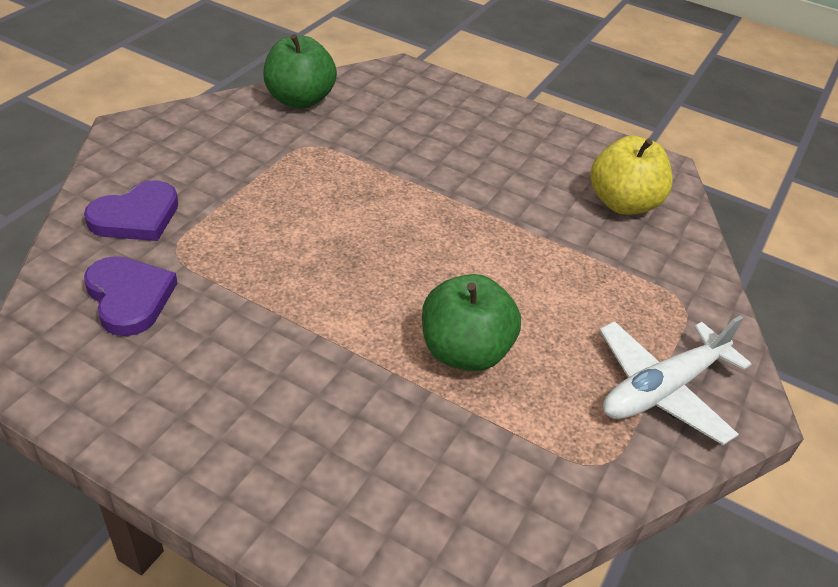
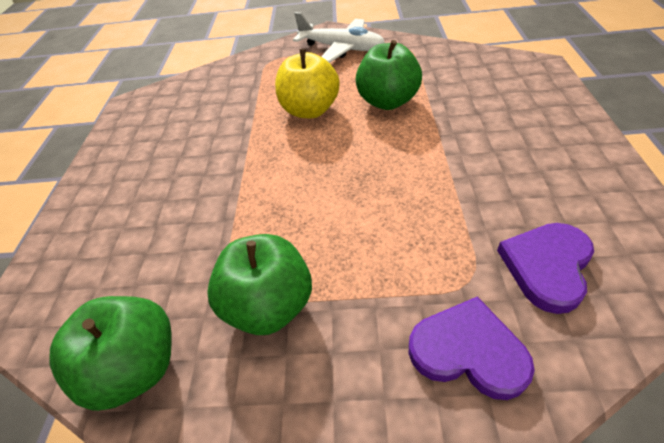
camera: 110 degrees left, 5 degrees up
(279, 157) = (269, 305): none -> green apple
(623, 203) = (189, 103): yellow apple -> yellow apple (310, 110)

